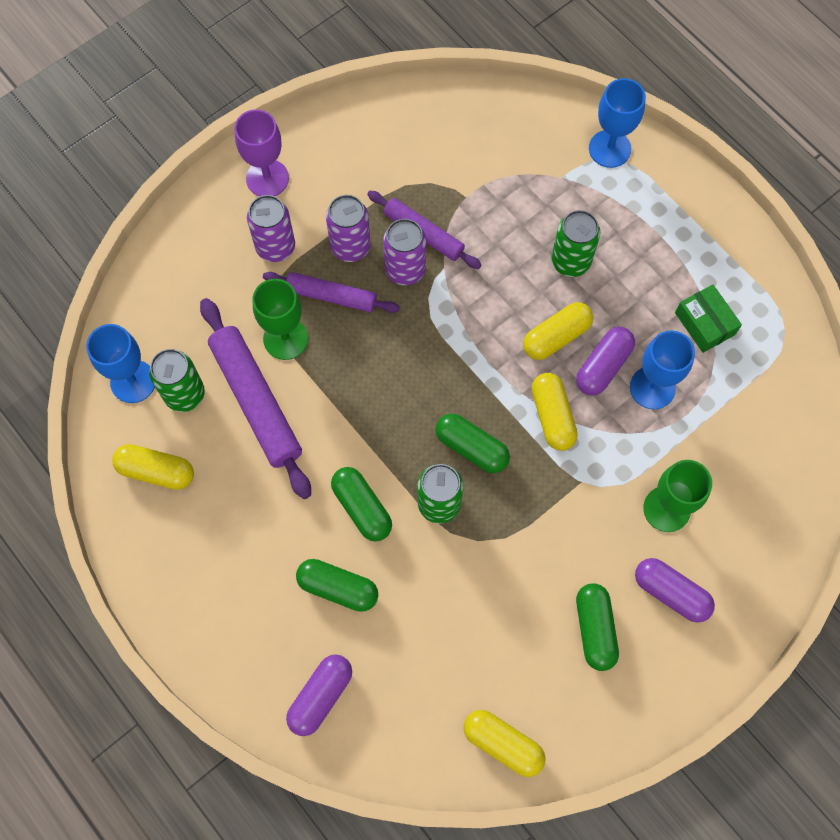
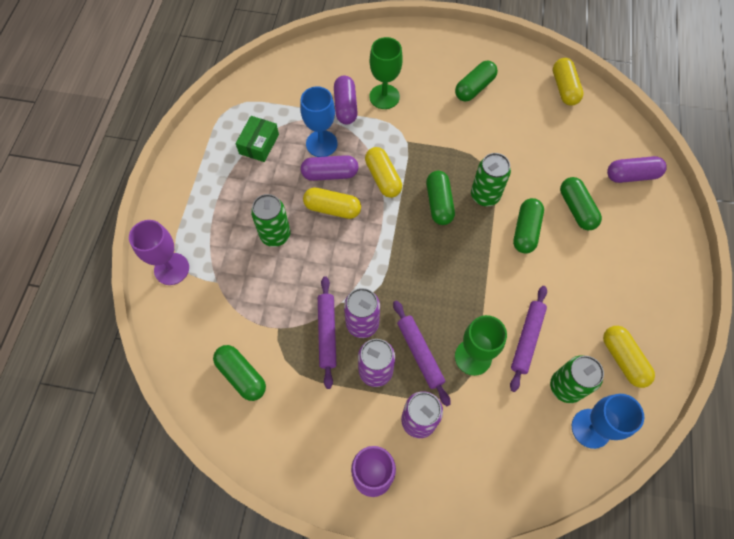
camera: 130 degrees left, 5 degrees down
(256, 402) = (527, 339): purple rolling pin -> purple rolling pin, size x0.62
(446, 139) = (242, 375): none -> green capsule
(552, 416) = (383, 178): yellow capsule -> yellow capsule turned 60 degrees counterclockwise
(609, 149) = (171, 269): blue goblet -> purple goblet
(671, 593) = (425, 70): purple capsule -> purple capsule (345, 106)

